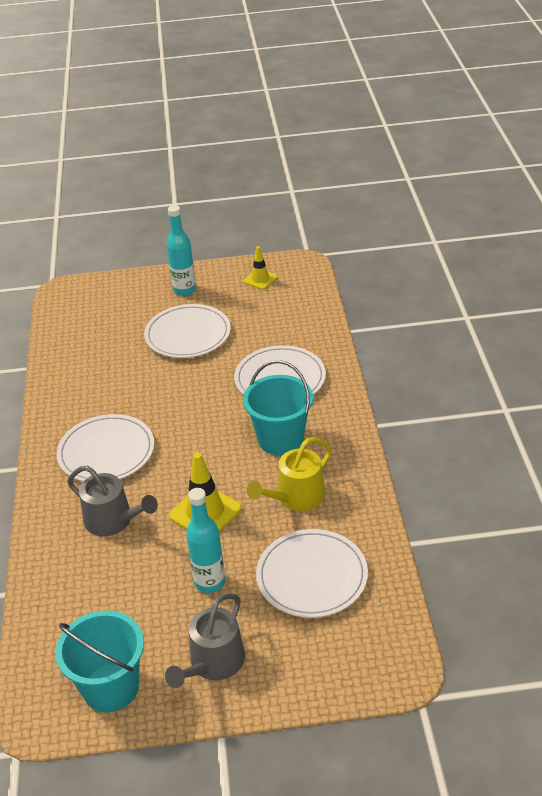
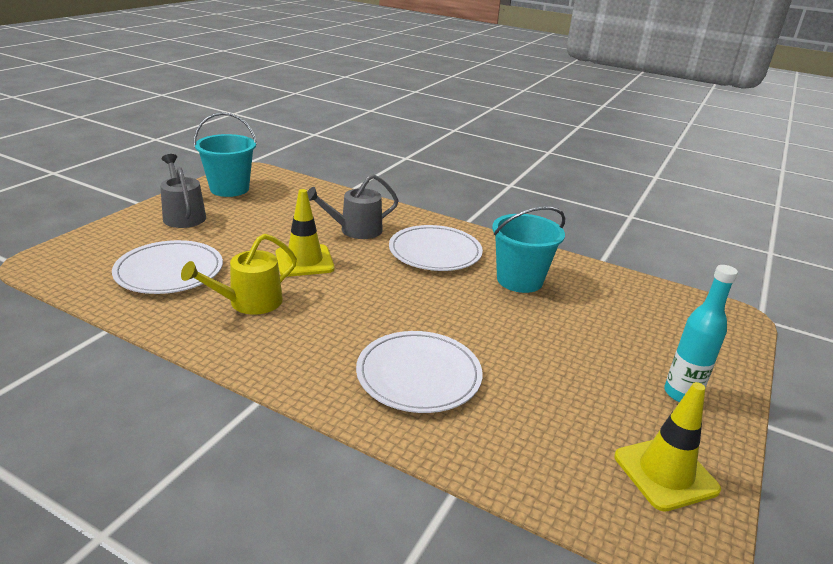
camera: 120 degrees right, 10 degrees down
(188, 334) = (573, 355): white plate -> none
(209, 582) = (241, 237): turquoise bottle -> none
(260, 279) = (665, 473): yellow traffic cone -> yellow traffic cone, size x1.64
(280, 439) = (328, 329): turquoise bucket -> turquoise bucket (519, 280)
(296, 497) = (249, 302): yellow watering can -> yellow watering can turned 120 degrees counterclockwise

